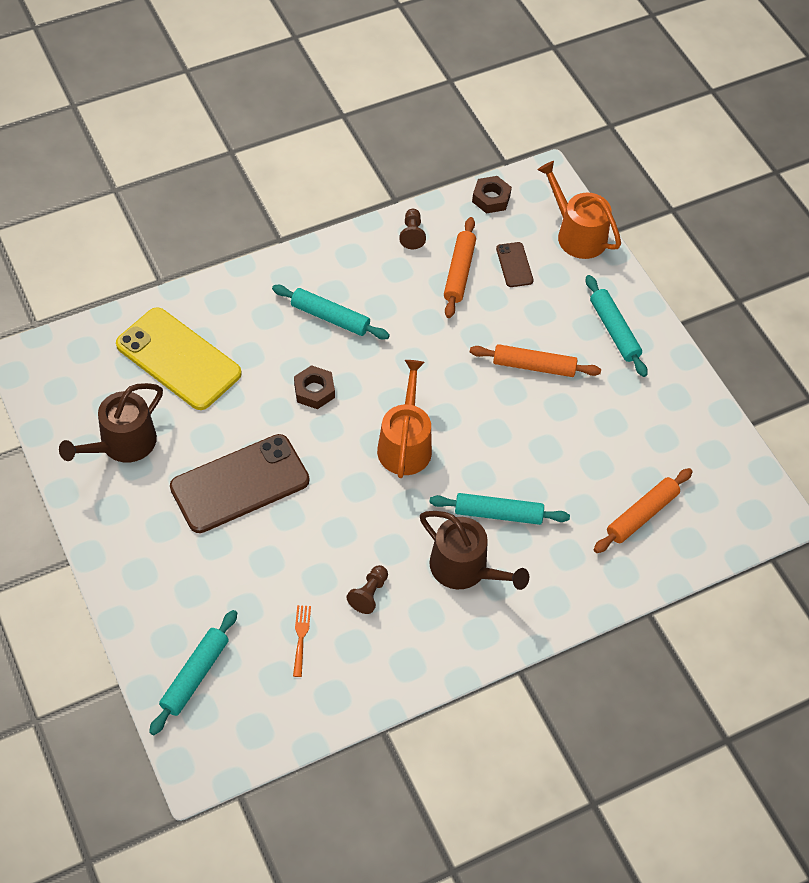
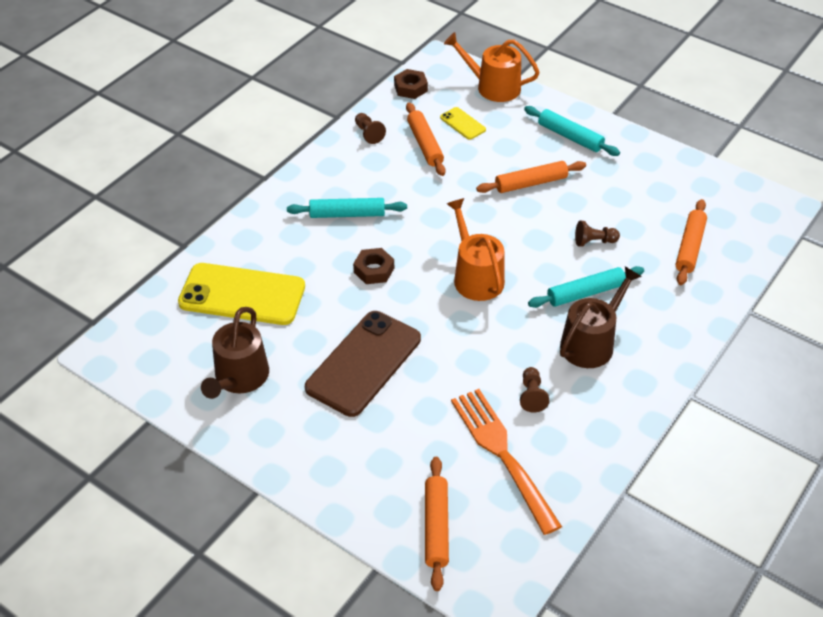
camera: 25 degrees left, 10 degrees down
(195, 675) = (436, 527): turquoise rolling pin -> orange rolling pin
(301, 637) = (502, 454): orange fork -> orange fork, size x2.42
(464, 568) = (591, 343): brown watering can -> brown watering can turned 60 degrees counterclockwise
(514, 265) = (462, 124): brown phone -> yellow phone
(549, 462) = (594, 241): none -> brown pawn

